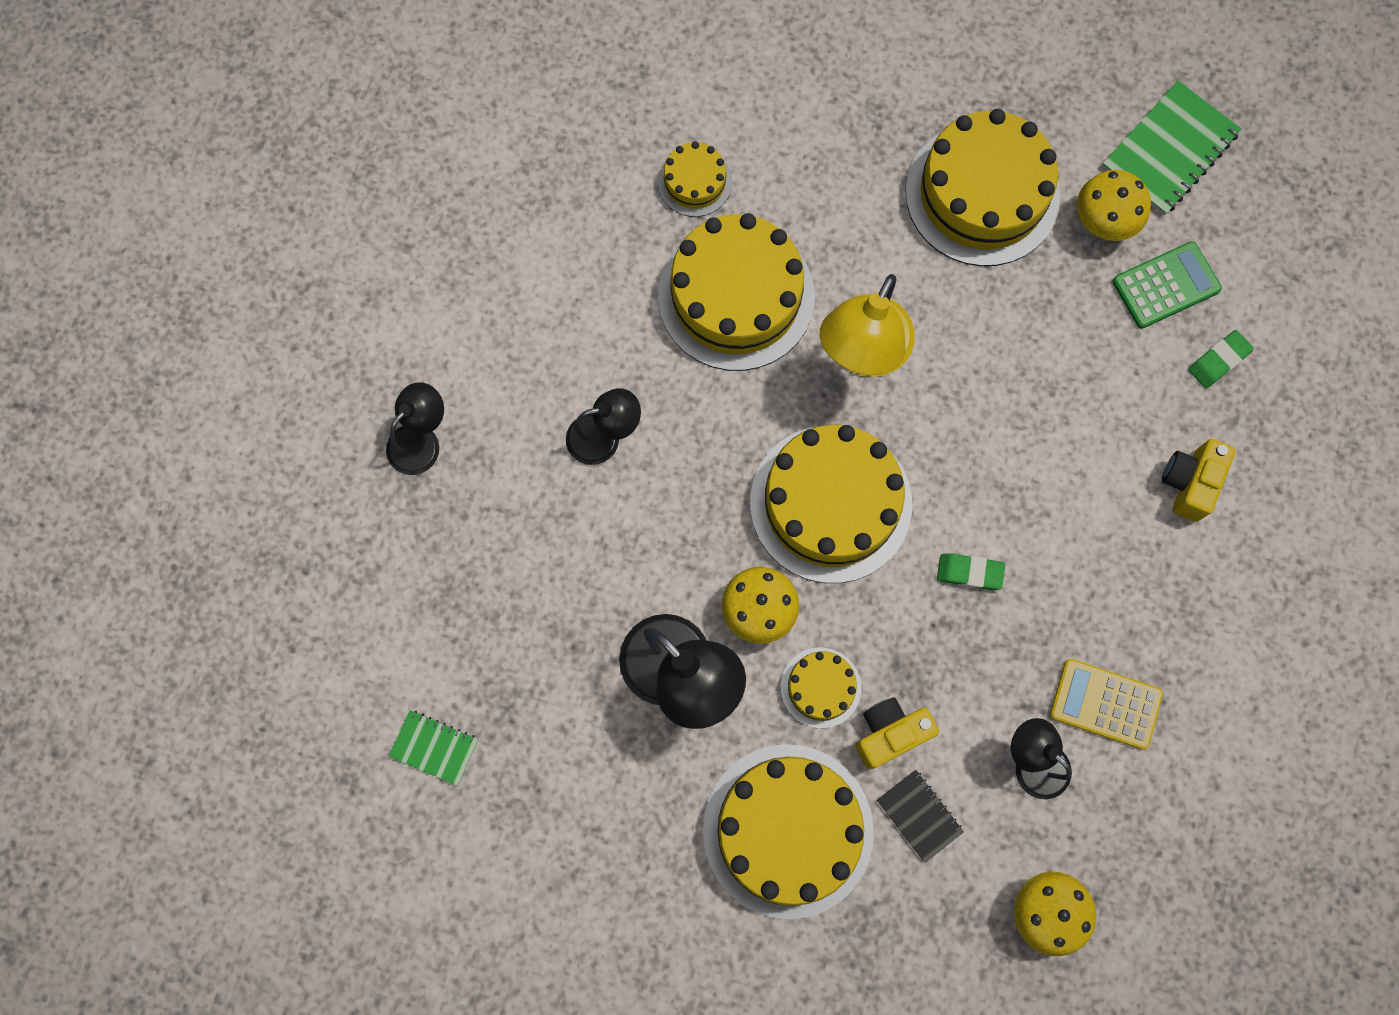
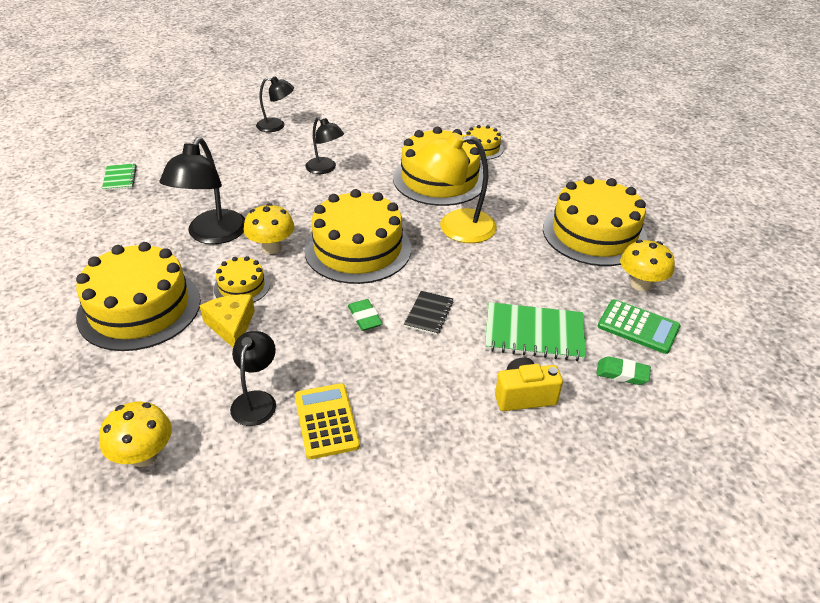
camera: 55 degrees right, 35 degrees down
(890, 733) = (231, 325): yellow camera -> yellow cheese
(919, 815) = (182, 360): black notebook -> black notebook (429, 314)
(1169, 150) = (719, 293): green notebook -> green notebook (534, 334)

